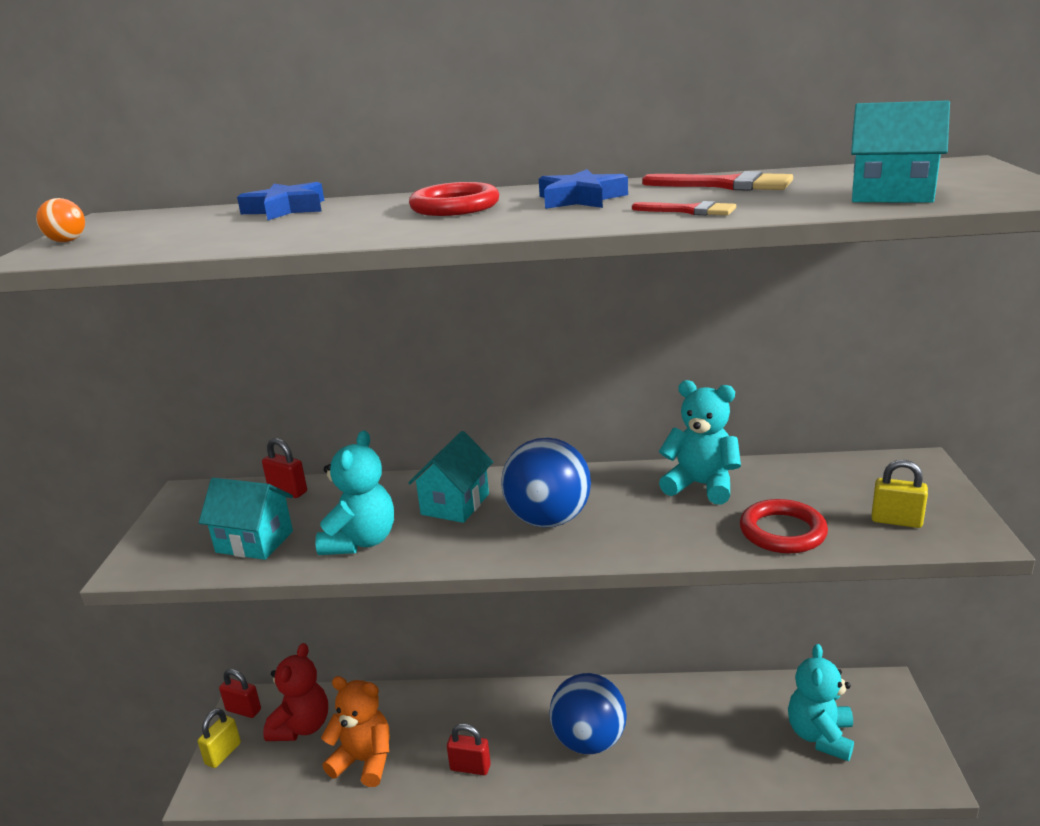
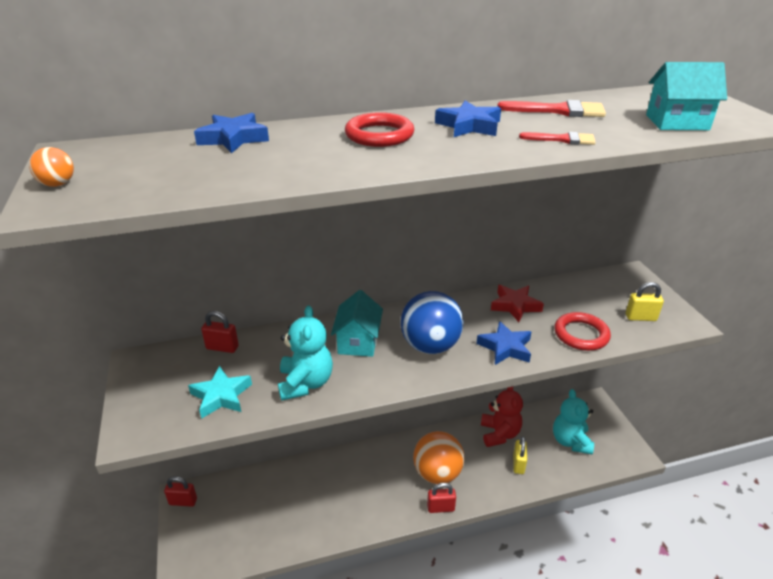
camera: 20 degrees left, 10 degrees up
(223, 754) = (182, 538): yellow padlock -> yellow padlock (518, 464)
(254, 542) = (221, 396): turquoise house -> turquoise star
(302, 727) = (234, 505): red teddy bear -> red teddy bear (499, 434)
(364, 761) = (292, 520): orange teddy bear -> none
(470, 767) = (367, 508): red padlock -> red padlock (440, 508)
(589, 741) = (437, 473): blue ball -> orange ball
(655, 534) = (505, 347): none -> blue star
(701, 485) = (515, 306): turquoise teddy bear -> red star

